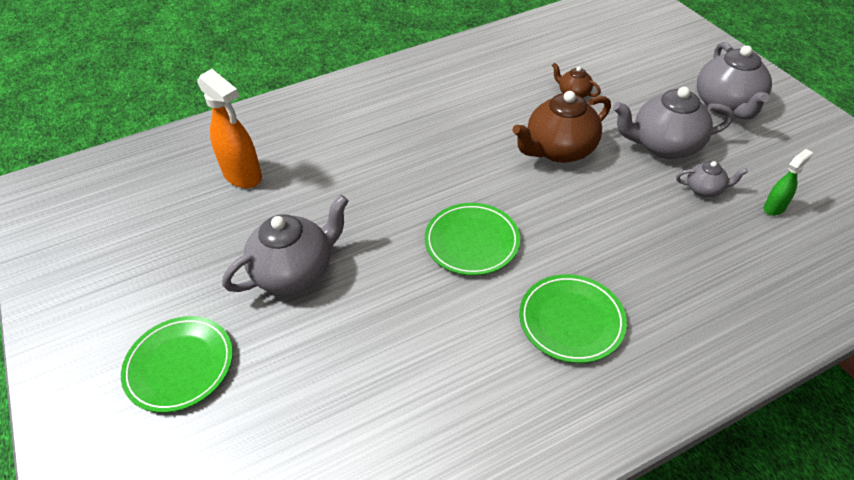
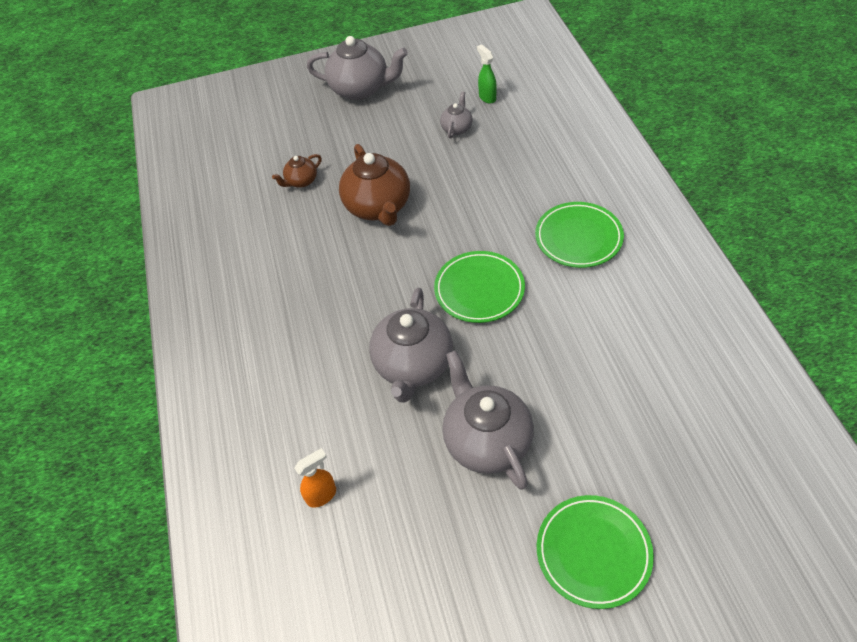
camera: 75 degrees left, 5 degrees up
(243, 176) = (322, 495): orange spray bottle -> orange spray bottle, size x0.53
(664, 146) = (397, 138): grey teapot -> grey teapot (413, 365)

